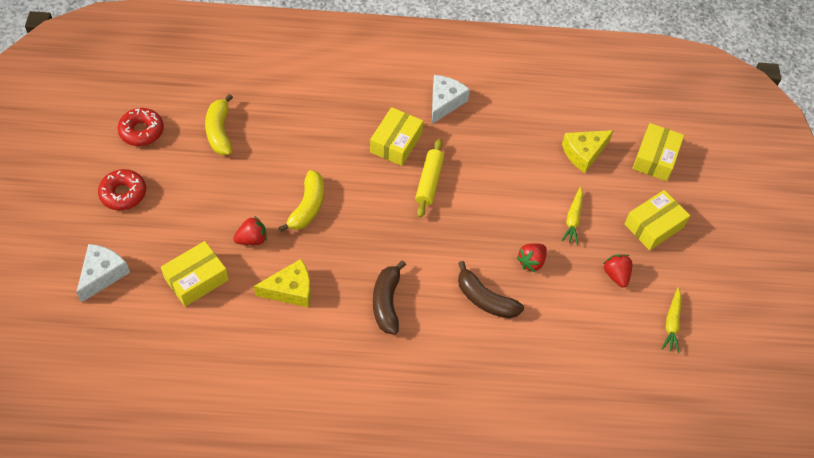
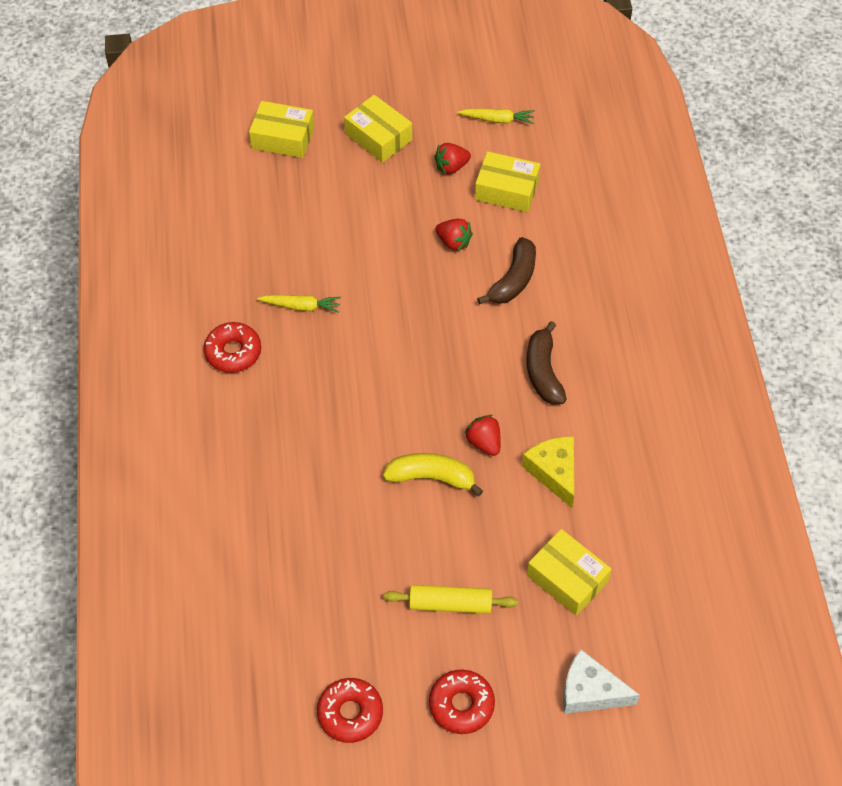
camera: 95 degrees left, 0 degrees up
(219, 131) = (331, 610): yellow banana -> none
(252, 239) = (494, 529): red strawberry -> red strawberry (484, 442)
(387, 302) = (543, 372): brown banana -> brown banana turned 90 degrees clockwise
(396, 143) = (310, 396): yellow box -> yellow box (506, 190)
(429, 182) = (364, 353): yellow rolling pin -> yellow rolling pin (450, 604)
(444, 102) = (233, 352): white cheese -> red donut
(573, 219) = (387, 208): yellow carrot -> yellow carrot (301, 306)
(584, 153) = (289, 203): yellow cheese -> none

